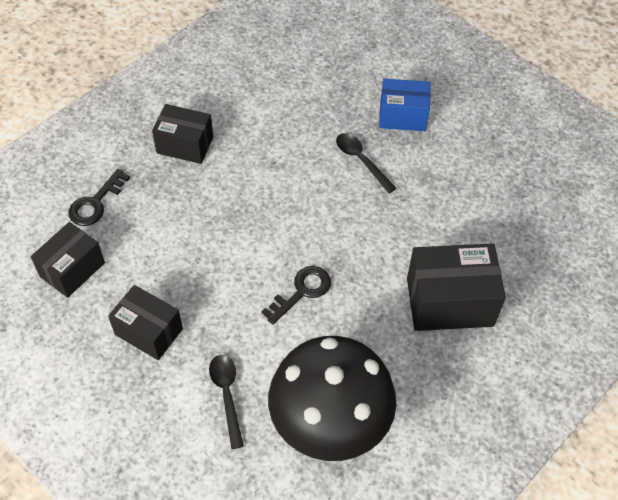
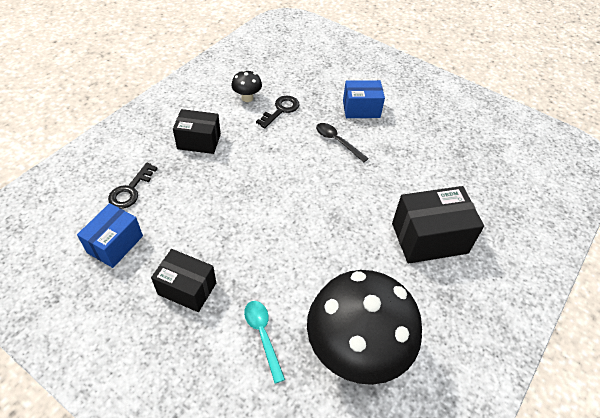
camera: 10 degrees left, 5 degrees down
(72, 269) = (115, 244): black box -> blue box
(227, 395) = (263, 335): black spoon -> turquoise spoon
(255, 87) = (247, 98): none -> black mushroom
(302, 291) = (310, 242): black key -> black key (281, 110)

